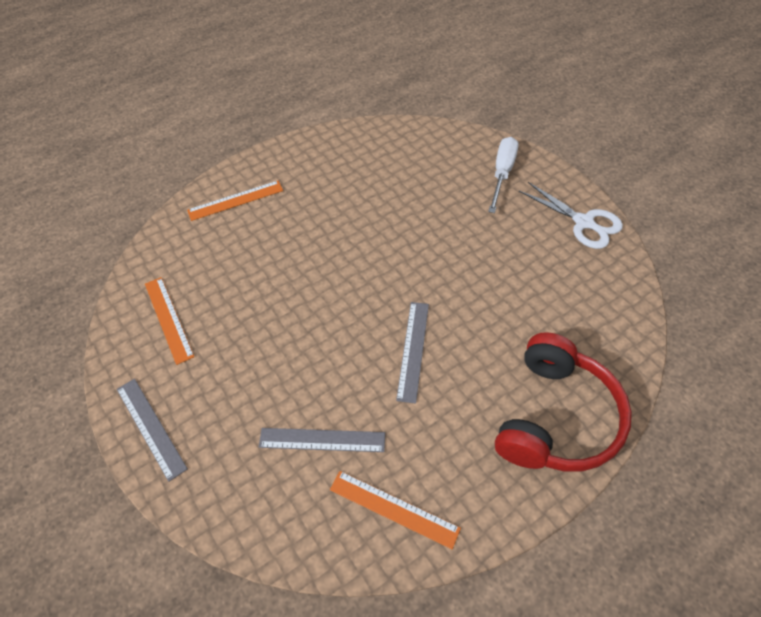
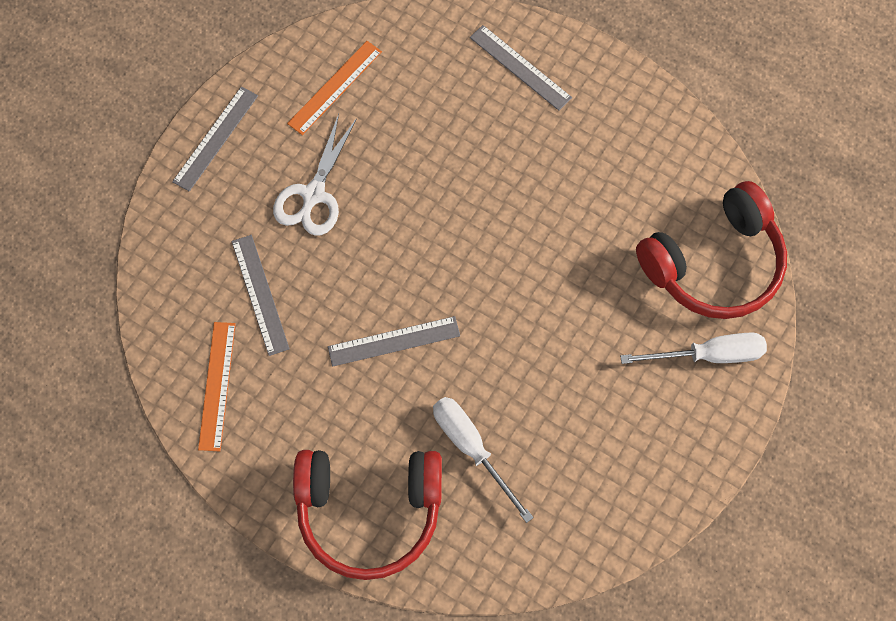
camera: 65 degrees right, 15 degrees up
(235, 200) = (520, 67): orange ruler -> grey ruler
(439, 151) = (714, 264): none -> red headphones
(524, 327) = (471, 448): none -> white screwdriver
(584, 223) = (665, 479): white scissors -> white scissors (313, 195)

